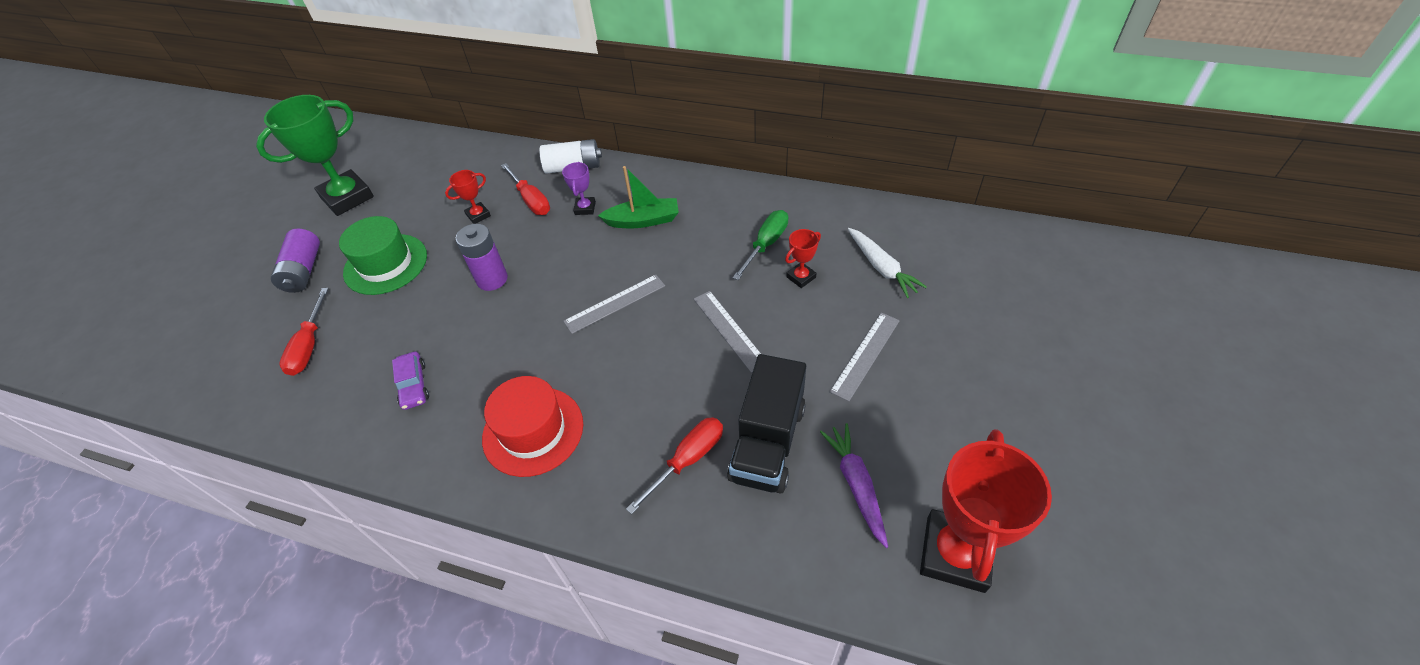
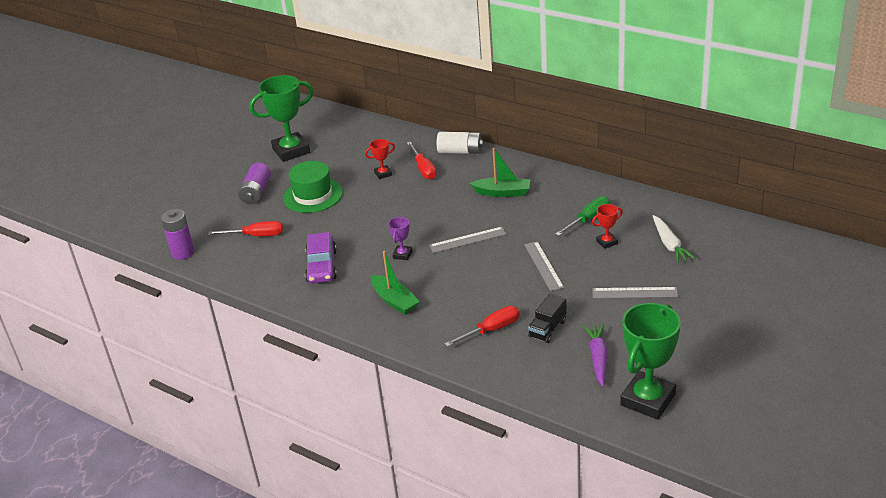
camera: 15 degrees right, 15 degrees down
(309, 346) = (256, 236): red screwdriver -> red screwdriver turned 105 degrees counterclockwise
(413, 385) = (321, 266): purple car -> purple car, size x1.57
(492, 279) = (385, 214): purple battery -> purple battery (183, 253)
(533, 431) = (394, 301): red hat -> green boat
(585, 208) = (462, 179): purple trophy -> purple trophy (402, 254)
(767, 442) = (547, 329): black truck -> black truck, size x0.58
(865, 355) = (634, 293): grey ruler -> grey ruler turned 45 degrees clockwise
(955, 554) = (648, 400): red trophy -> green trophy

